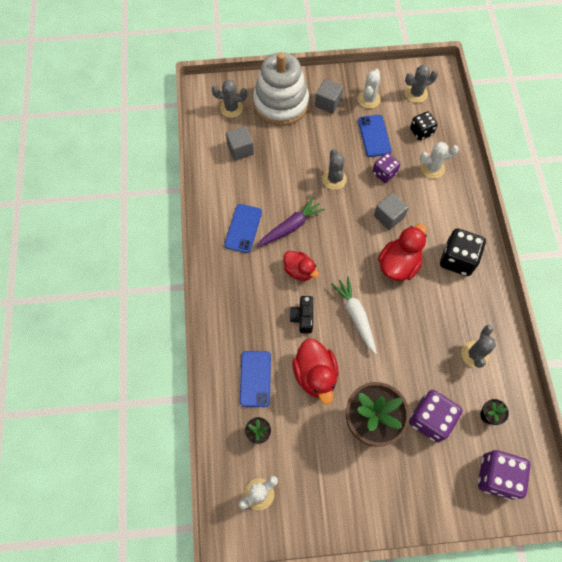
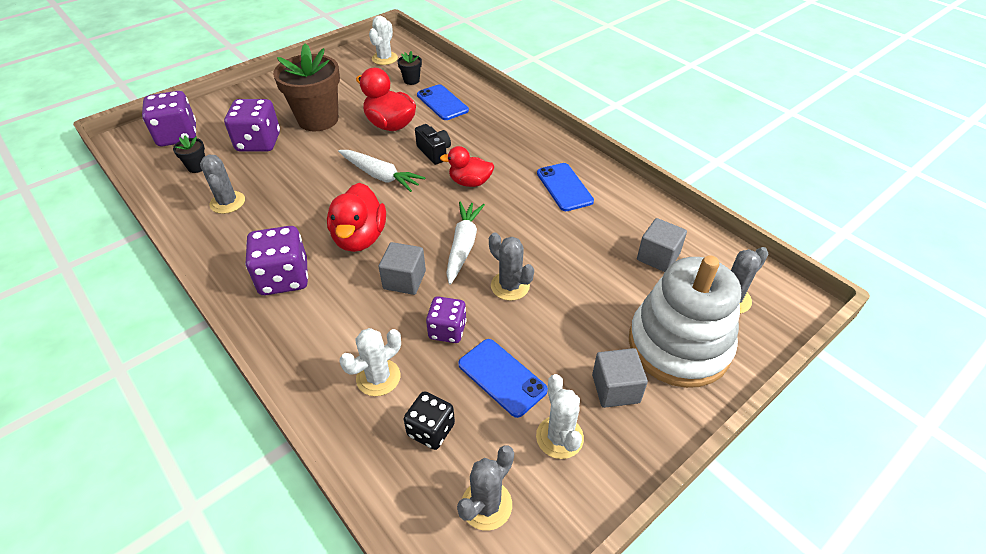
camera: 145 degrees right, 20 degrees down
(290, 227) = (515, 212): purple carrot -> none
(340, 220) = (463, 246): none -> white carrot
(457, 259) = (284, 278): black dice -> purple dice

